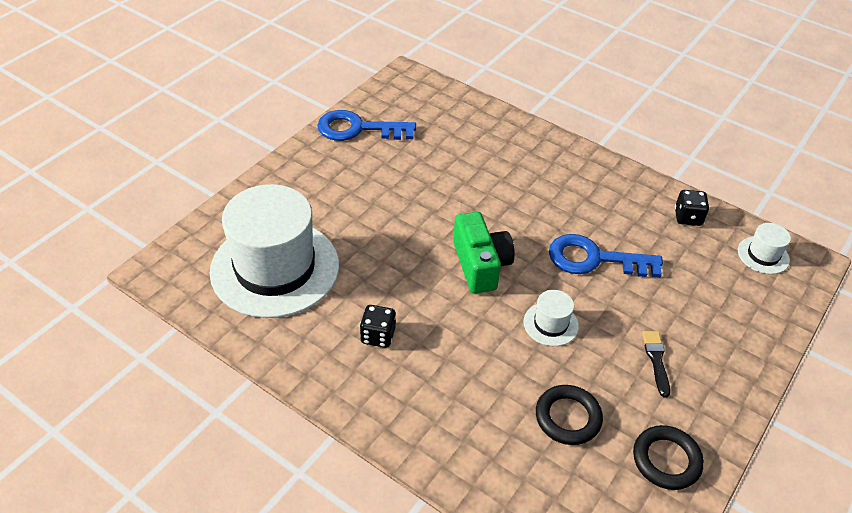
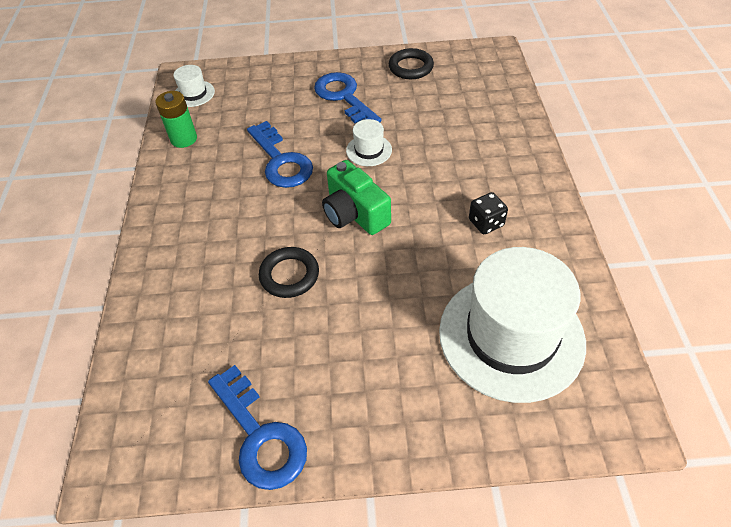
camera: 125 degrees left, 5 degrees up
(480, 265) = (354, 213): green camera -> green camera turned 75 degrees counterclockwise
(568, 417) = (431, 109): black ring -> black ring (289, 275)
(656, 360) = (344, 97): black brush -> blue key
(688, 217) = (184, 139): black dice -> green battery

